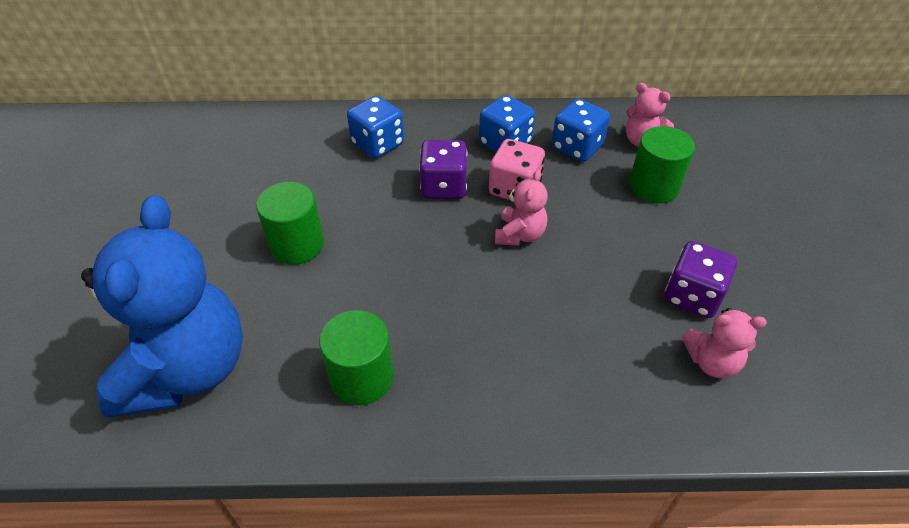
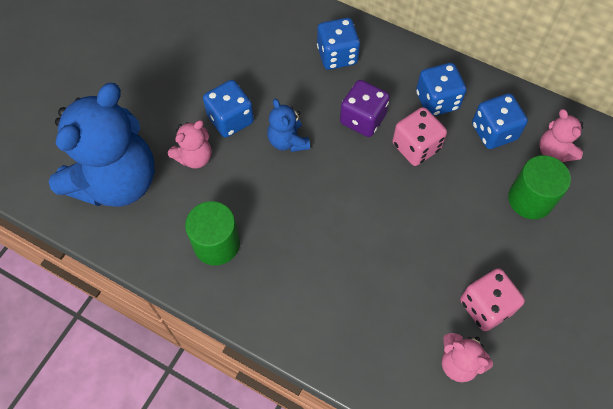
camera: 30 degrees right, 15 degrees up
(297, 244) = (230, 119): green cylinder -> blue dice
(377, 238) = (288, 141): none -> blue teddy bear
(519, 235) = (392, 189): pink teddy bear -> pink teddy bear (194, 157)
(692, 296) = (486, 306): purple dice -> pink dice

